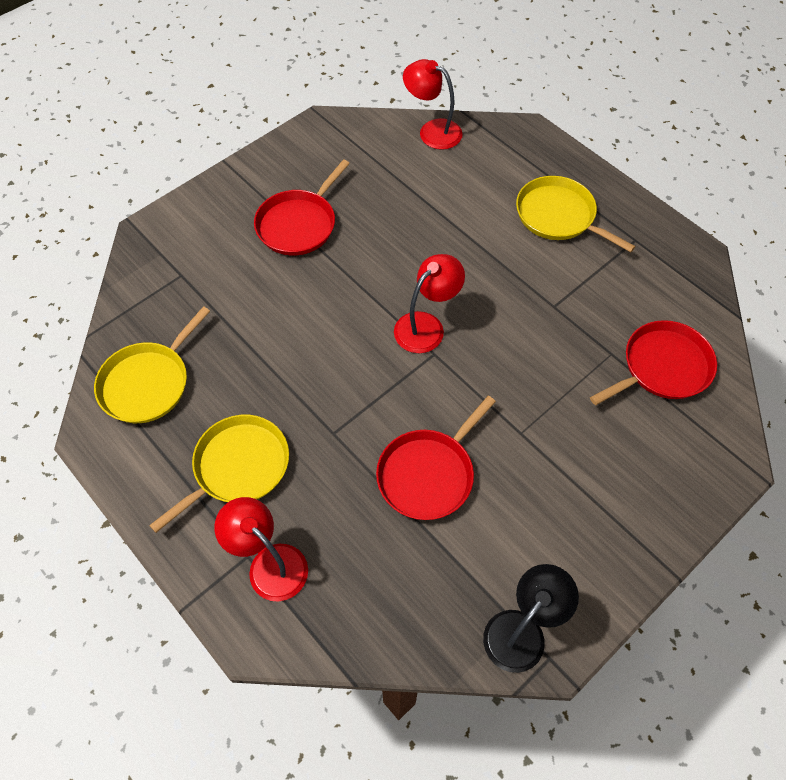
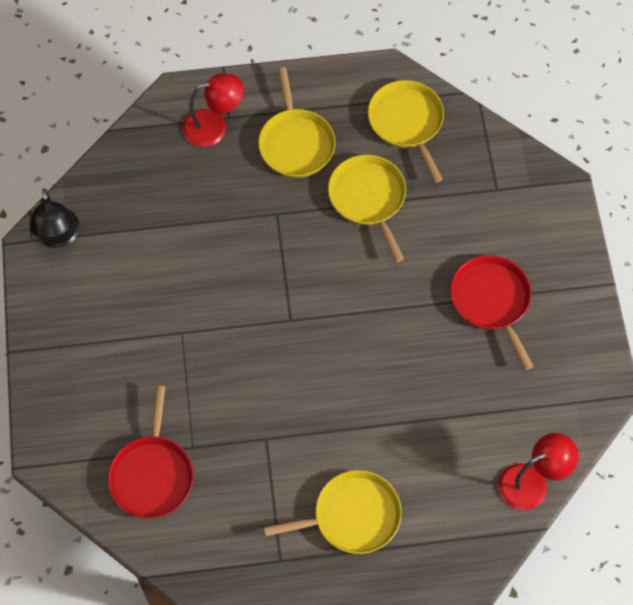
camera: 125 degrees right, 5 degrees up
(260, 366) = (368, 198): none -> yellow pan
(426, 325) = (319, 331): red lamp -> none
(428, 474) = (199, 253): red pan -> none

